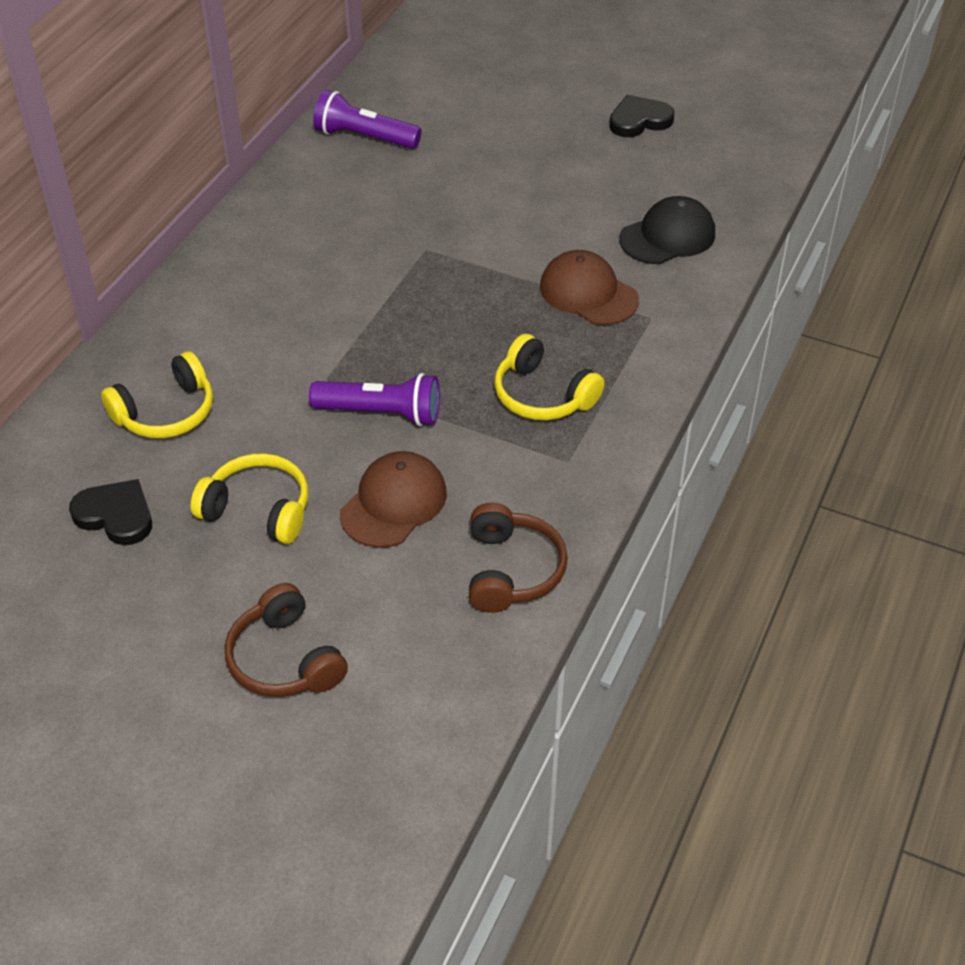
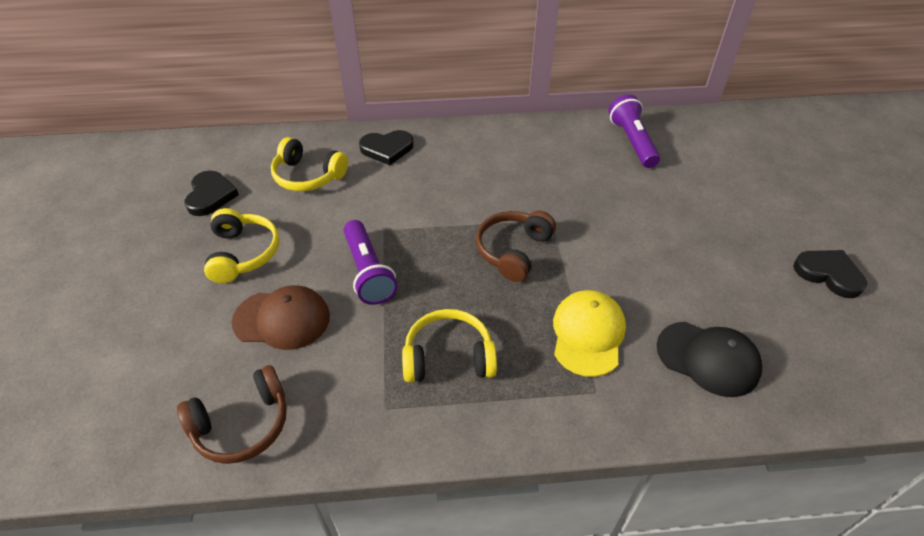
camera: 60 degrees right, 0 degrees up
(183, 326) = (387, 149): none -> black heart
(285, 659) = (110, 329): brown headphones -> brown headphones (513, 251)
(543, 395) = (448, 357): yellow headphones -> yellow headphones turned 75 degrees clockwise
(588, 293) = (588, 334): brown cap -> yellow cap

